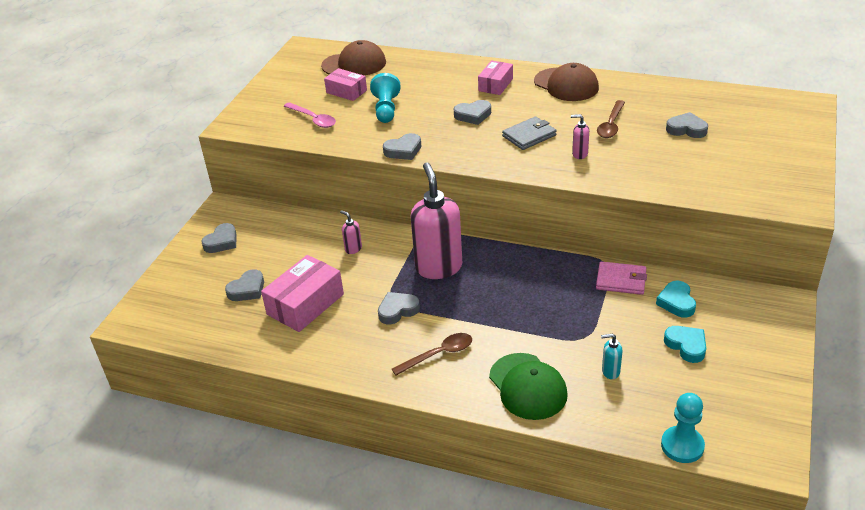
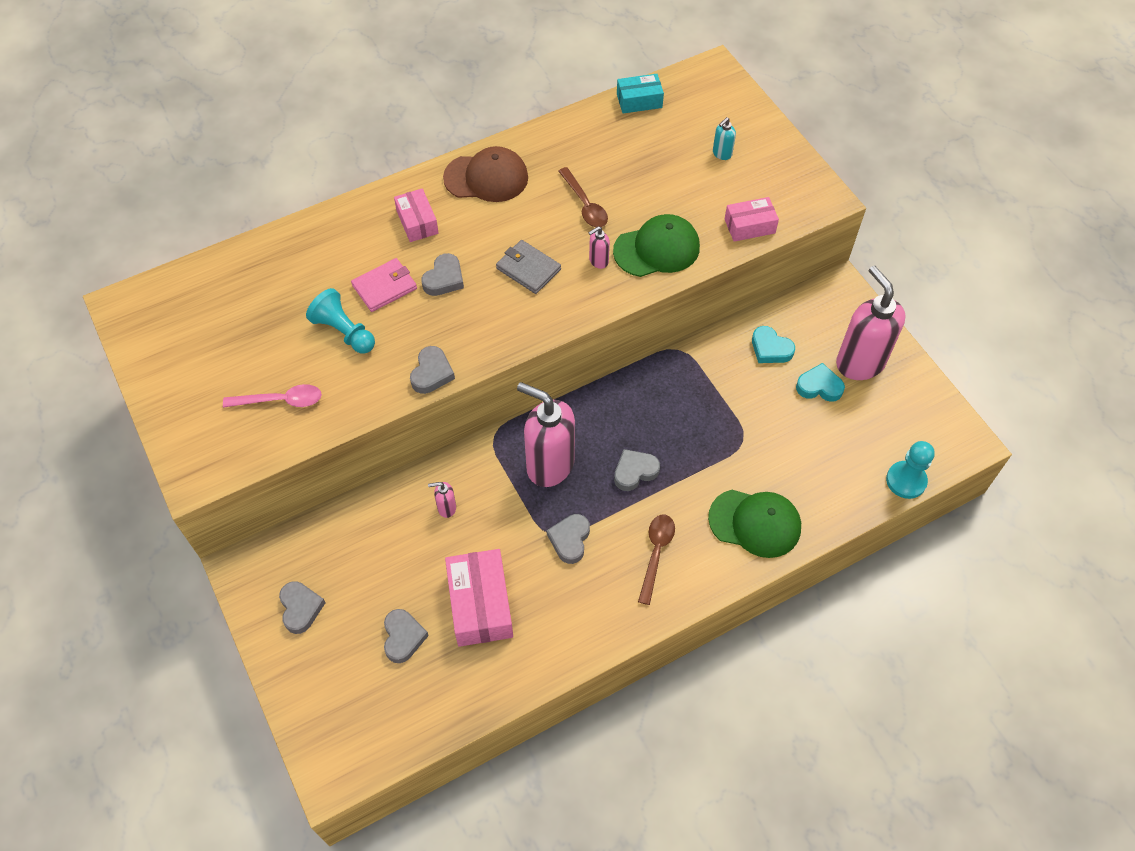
camera: 50 degrees left, 20 degrees up
(346, 91) = (267, 336): pink box -> pink box (749, 226)
(354, 64) = (223, 291): brown cap -> none
(529, 136) = (528, 269): grey wallet -> grey wallet turned 60 degrees counterclockwise
(610, 372) = (795, 457): turquoise soap dispenser -> turquoise soap dispenser (721, 154)
(621, 280) = (709, 359): pink wallet -> pink wallet (385, 287)
(628, 168) = (657, 249): none -> green cap
(686, 129) = (652, 167): grey heart -> grey heart (635, 471)
(725, 94) = (639, 101): none -> turquoise box
(741, 353) = (859, 362): none -> pink soap dispenser

